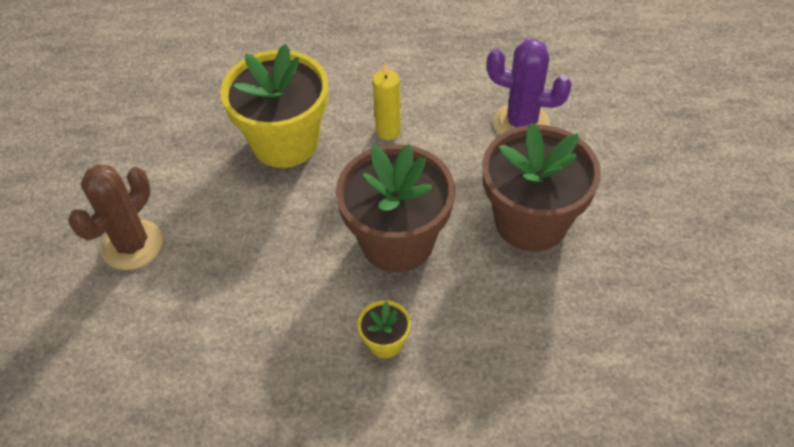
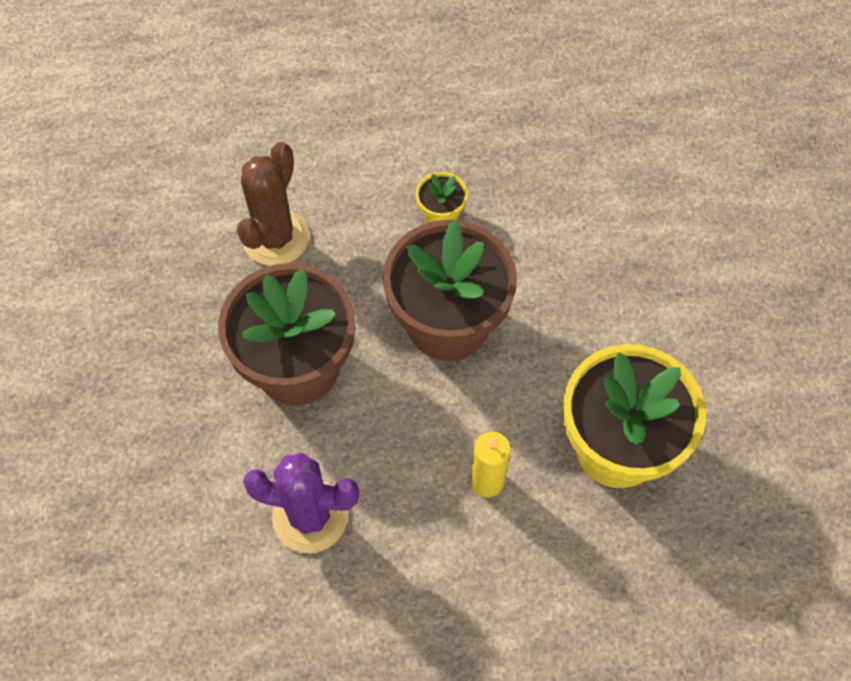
camera: 170 degrees right, 10 degrees up
(132, 245) = (740, 286): brown cactus -> brown cactus (275, 238)

